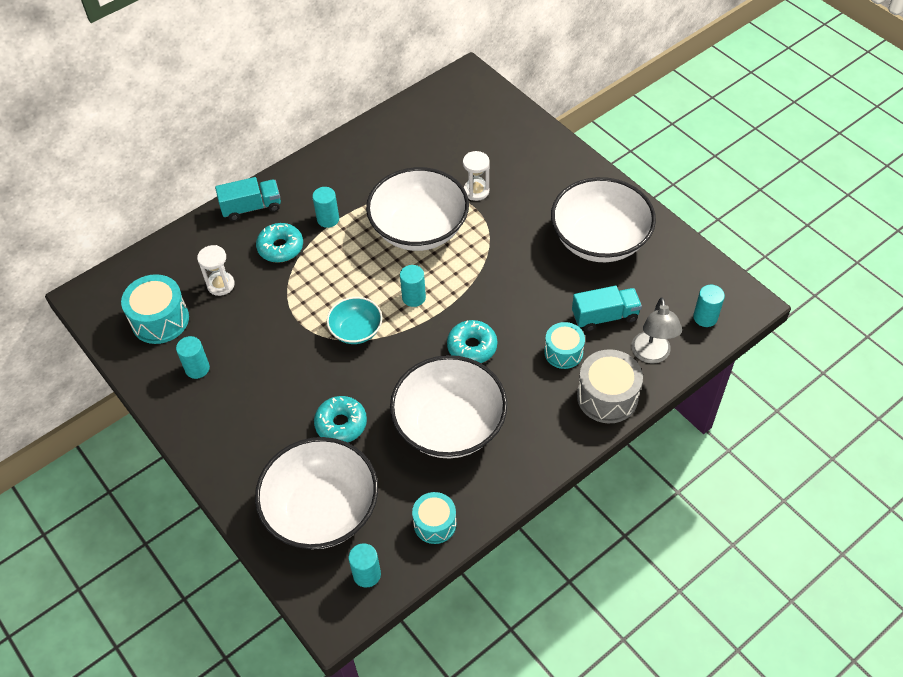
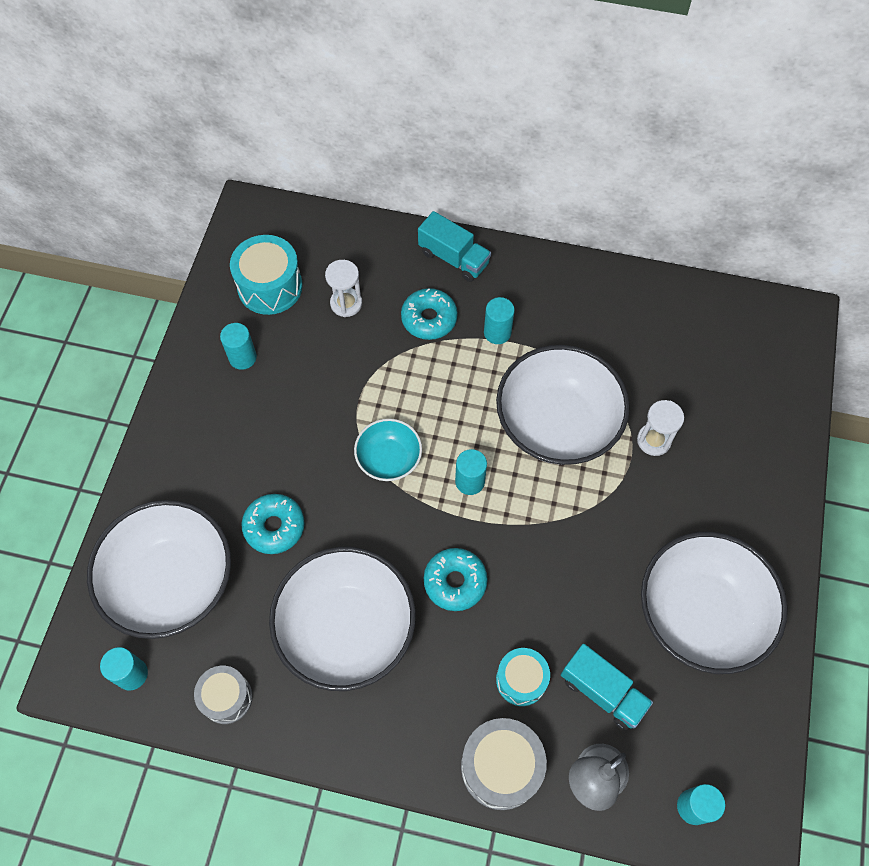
camera: 50 degrees right, 10 degrees up
(435, 524) = (227, 697): turquoise drum -> grey drum

